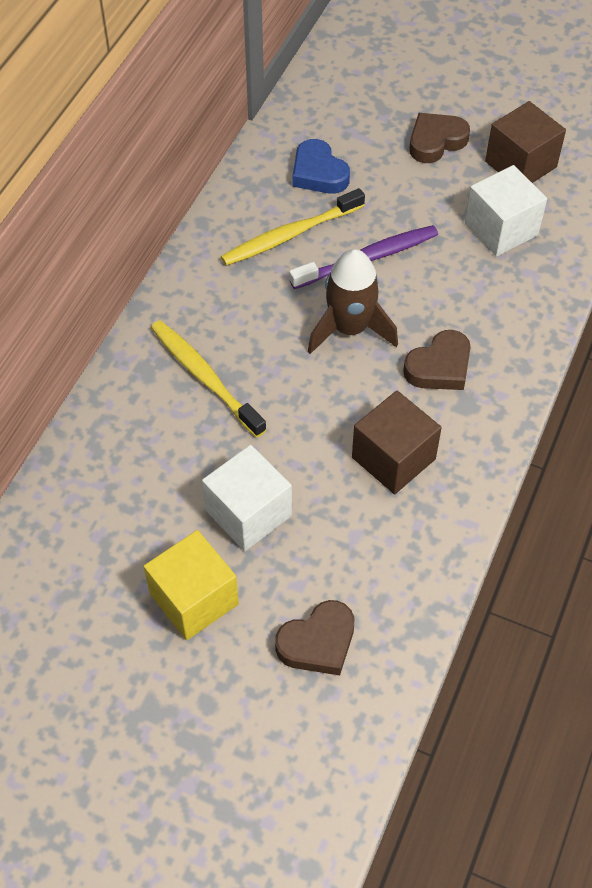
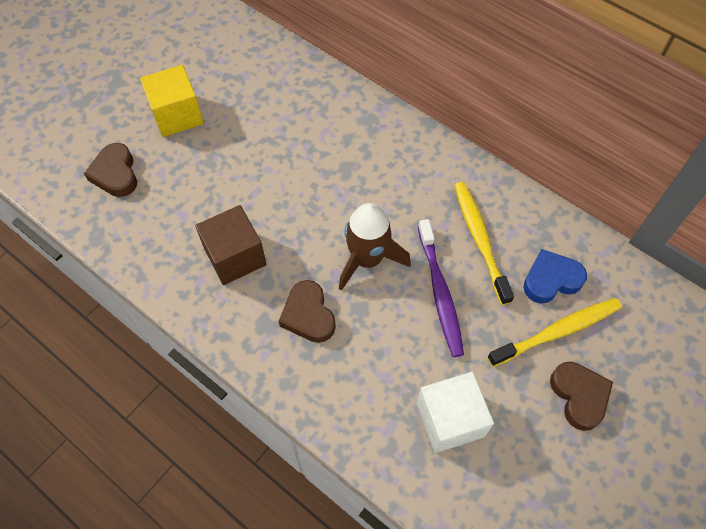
camera: 105 degrees right, 5 degrees up
(205, 377) = (350, 153): yellow toothbrush -> yellow toothbrush (557, 331)
(248, 513) = (226, 156): white cube -> none
(520, 164) = (534, 471): brown cube -> none

